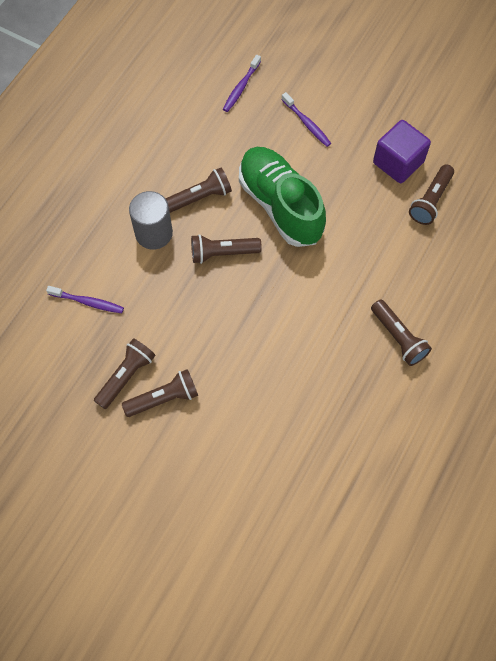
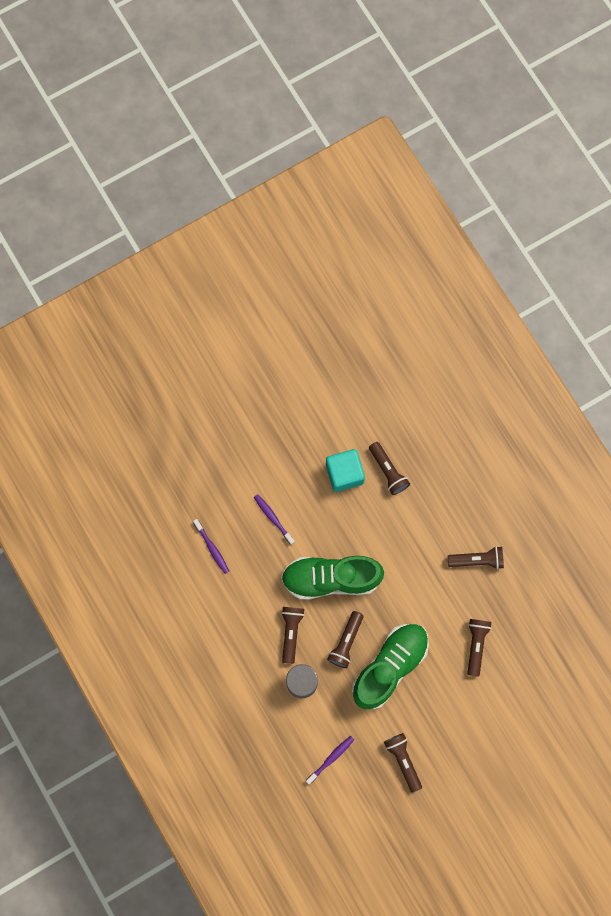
camera: 60 degrees left, 10 degrees up
(164, 398) = (433, 743): brown flashlight -> brown flashlight (476, 645)
(222, 309) = (390, 667): none -> green shoe
(307, 123) = (273, 518): purple toothbrush -> purple toothbrush turned 120 degrees counterclockwise
(398, 162) = (344, 474): purple cube -> turquoise cube

